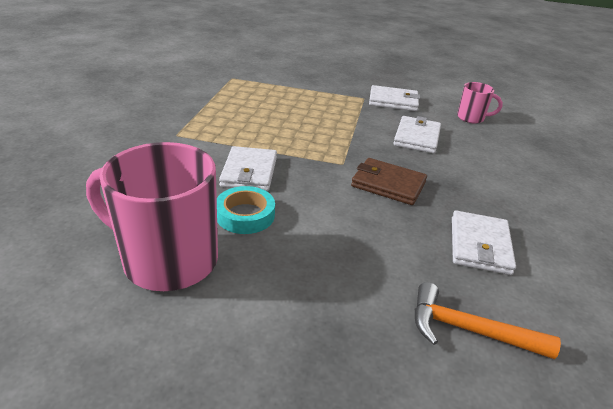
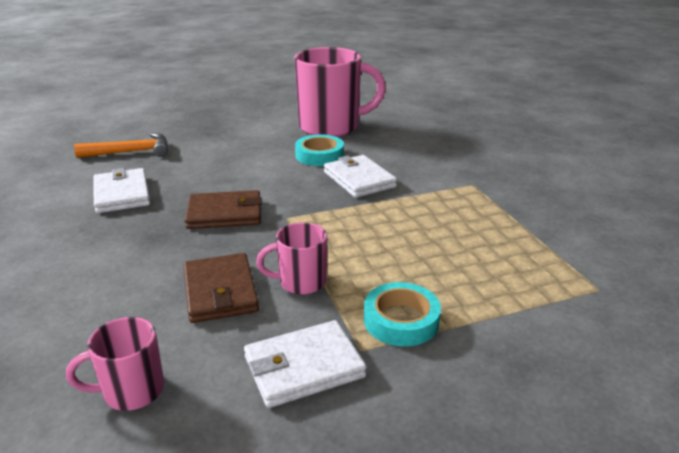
camera: 150 degrees right, 5 degrees down
(335, 98) = (401, 320): none -> turquoise tape
(368, 126) = (301, 282): none -> pink mug
(417, 137) = (220, 291): white wallet -> brown wallet

